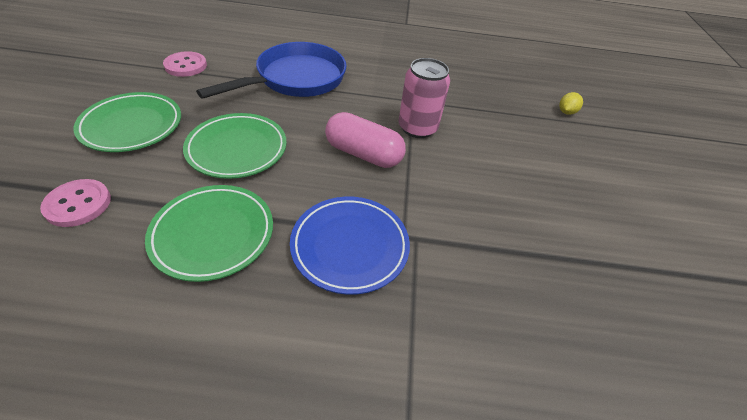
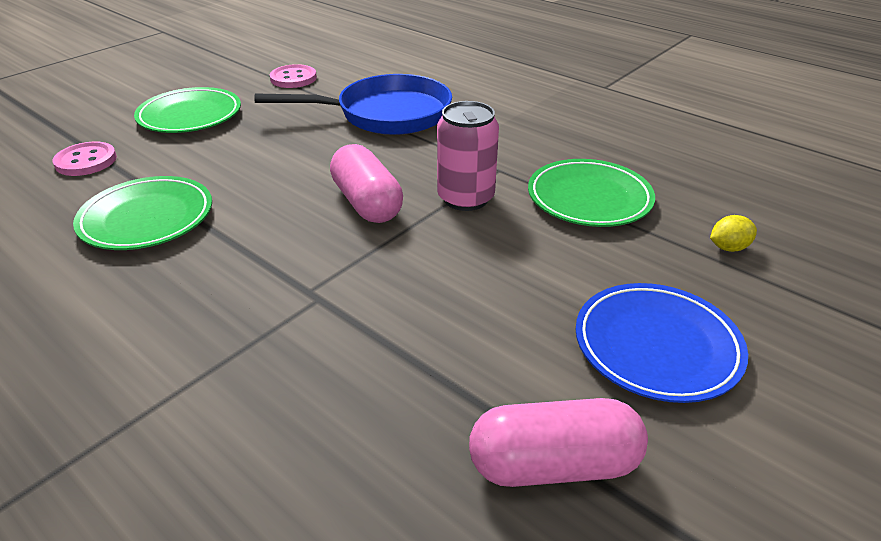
camera: 40 degrees right, 10 degrees down
(237, 149) = (250, 159): green plate -> green plate (589, 198)
(350, 246) = (245, 276): blue plate -> blue plate (656, 346)
(632, 274) = (553, 464): none -> pink capsule

